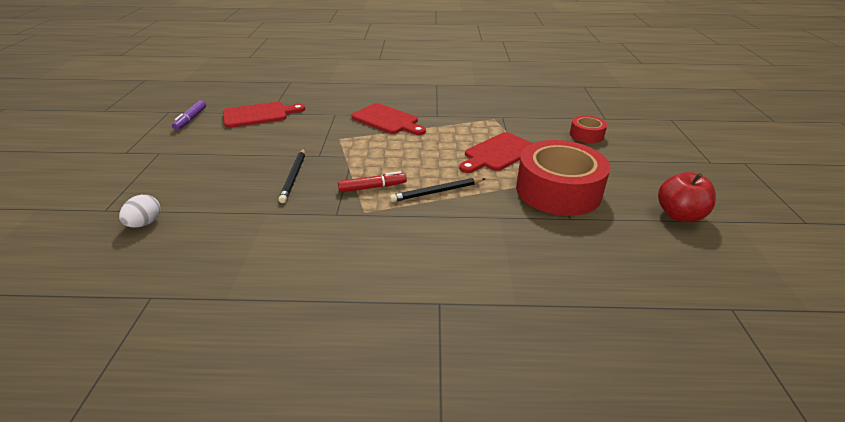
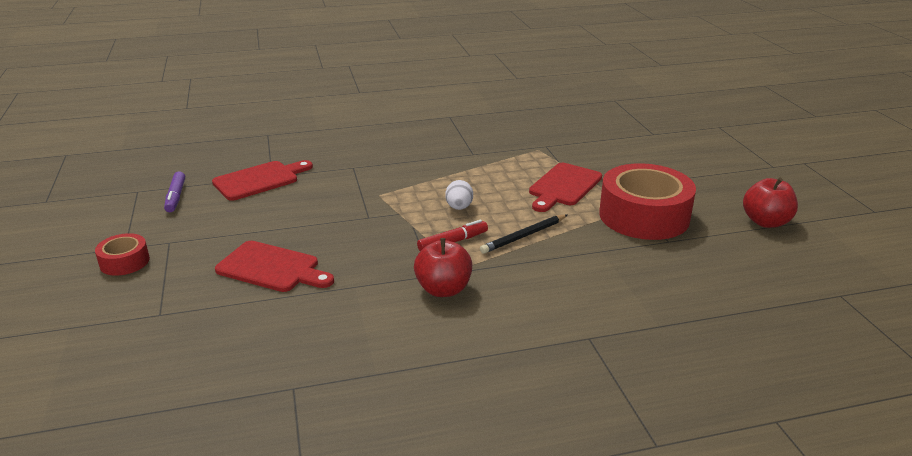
camera: 15 degrees left, 5 degrees down
(145, 223) = (222, 320): white egg -> white egg (459, 207)
(294, 176) = (357, 244): black pencil -> none
(336, 229) = (443, 289): none -> red apple
(387, 120) = (420, 166): red cutting board -> red cutting board (272, 268)
(586, 135) = (643, 155): red tape -> red tape (124, 262)

